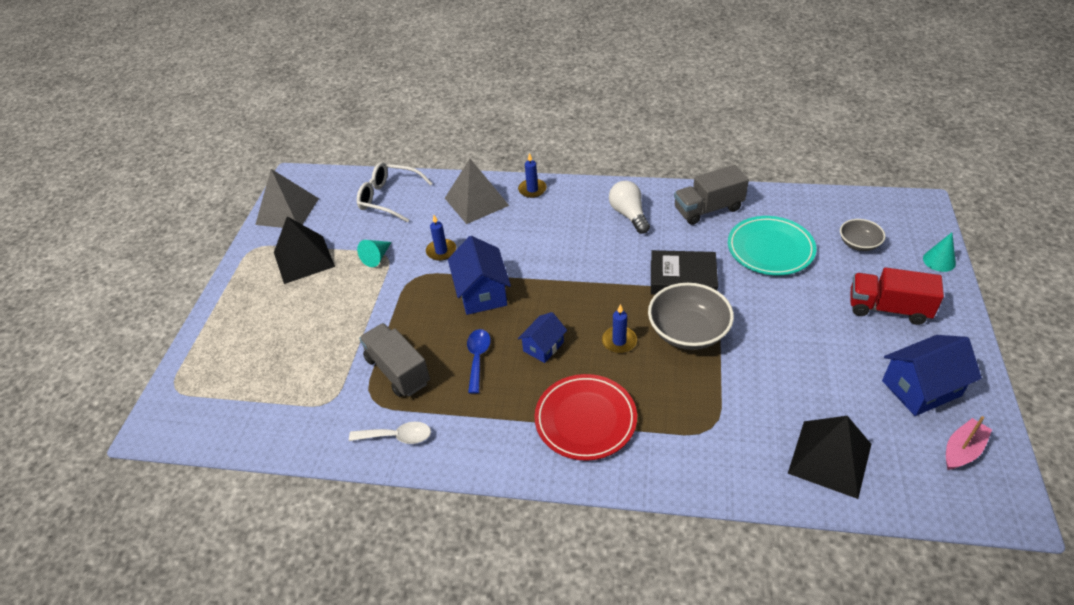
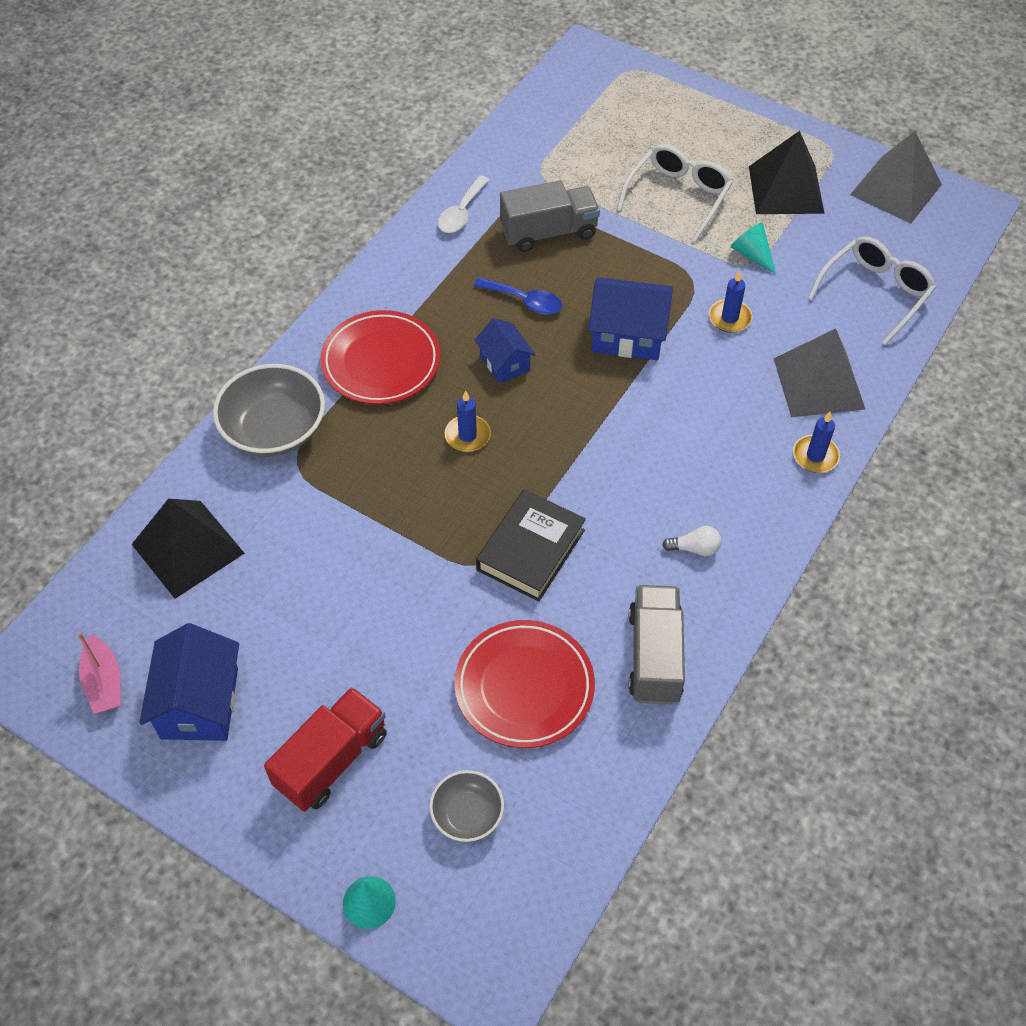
camera: 110 degrees right, 10 degrees up
(330, 310) = (678, 196): none -> white glasses
(629, 215) = (694, 548): white light bulb -> white light bulb, size x0.57
(688, 331) = (438, 510): grey bowl -> grey bowl (274, 430)
(770, 249) = (524, 687): turquoise plate -> red plate

